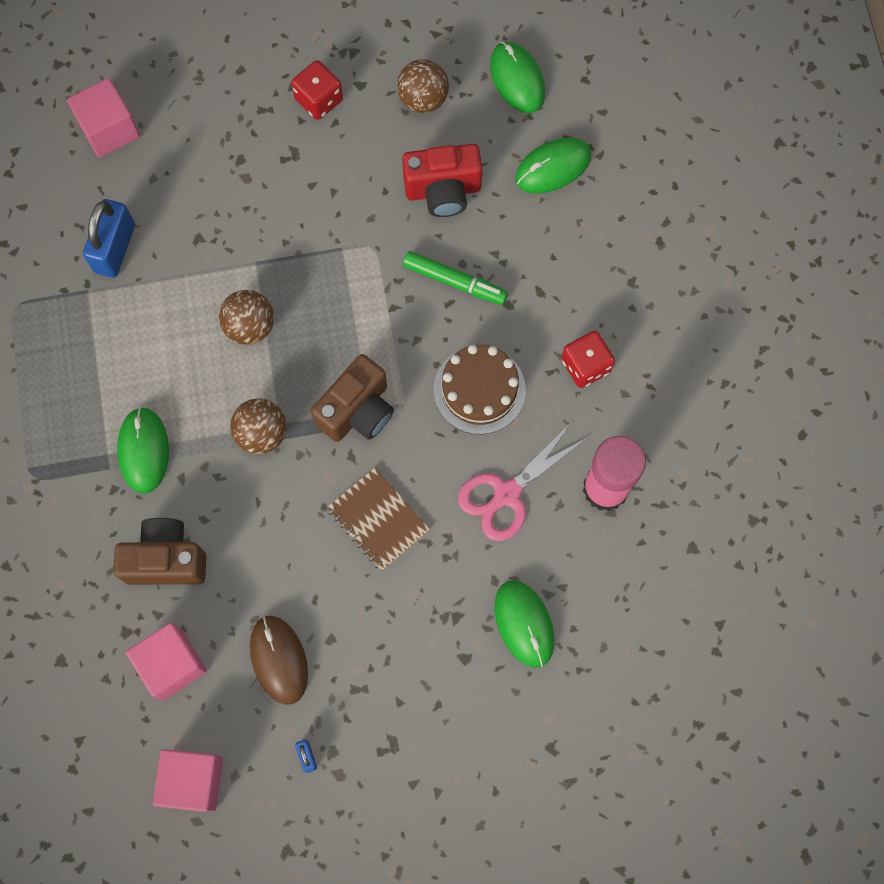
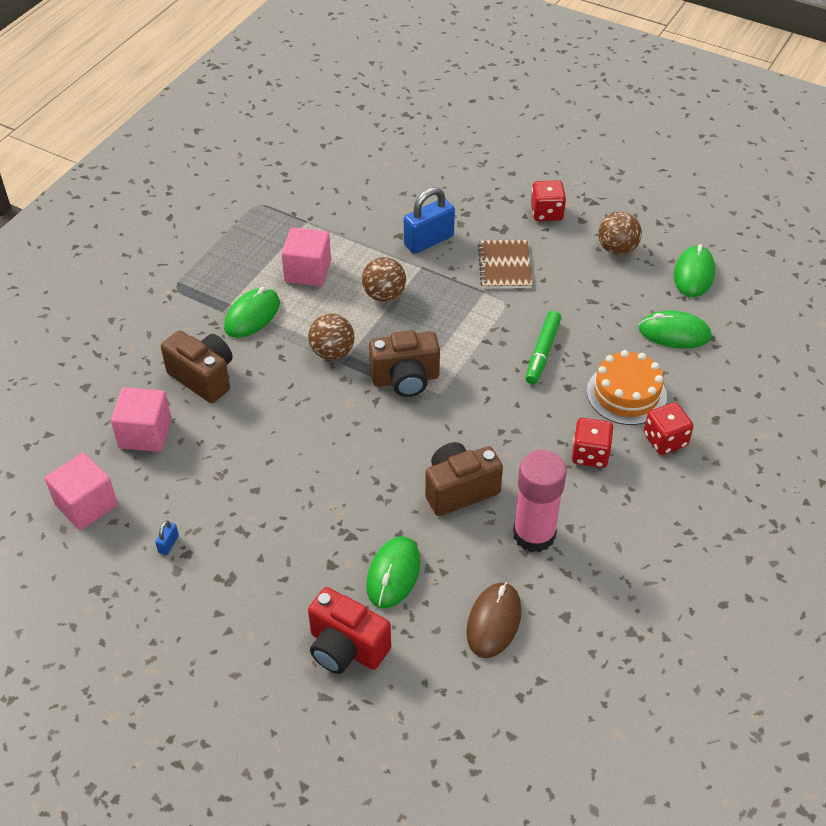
camera: 40 degrees right, 25 degrees down
(109, 129) = (402, 157): pink cube -> pink cube (308, 271)
(115, 248) = (344, 211): blue padlock -> blue padlock (428, 241)
(279, 660) = (211, 477): brown mouse -> brown mouse (493, 621)
(378, 519) = (357, 446): brown notebook -> brown notebook (504, 266)
(443, 191) = (583, 301): red camera -> red camera (346, 648)
(454, 281) = (542, 352): green marker -> green marker turned 45 degrees clockwise
(479, 390) = (500, 420): brown cake -> none
(507, 494) = (459, 490): pink scissors -> brown camera
(565, 273) = (626, 394): none -> orange cake
(635, 300) = (665, 440): none -> red dice

